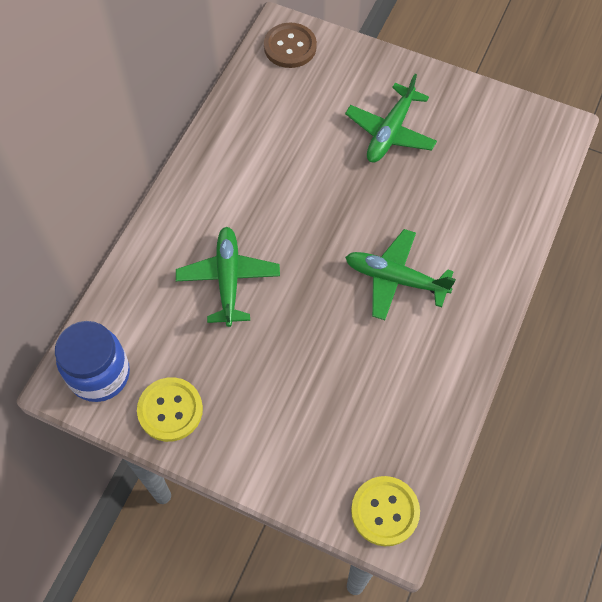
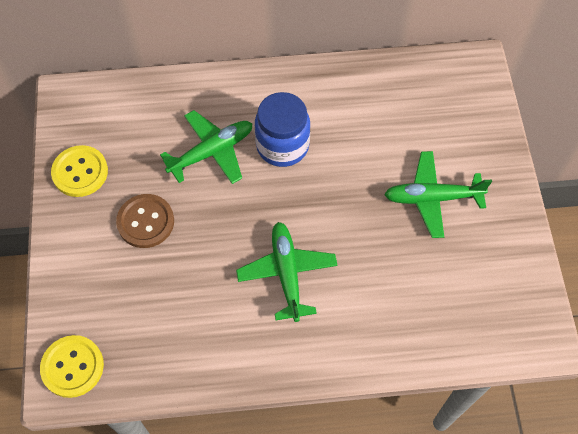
camera: 60 degrees right, 0 degrees up
(99, 374) = (84, 112): blue jar -> blue jar (282, 146)
(290, 47) = (463, 79): brown button -> brown button (145, 222)

